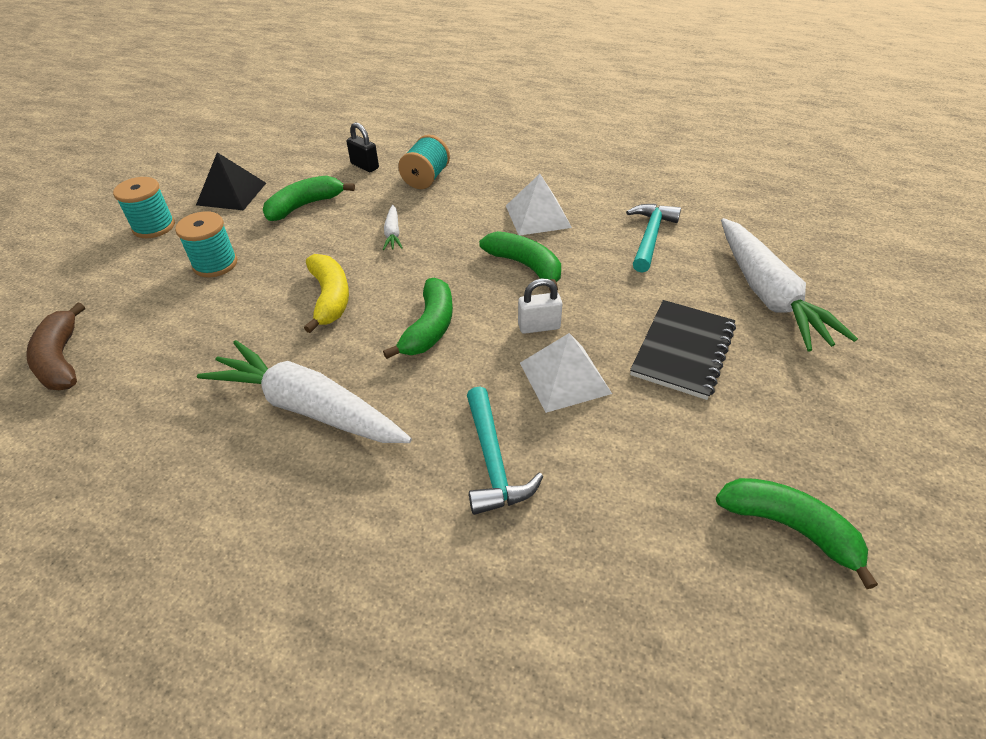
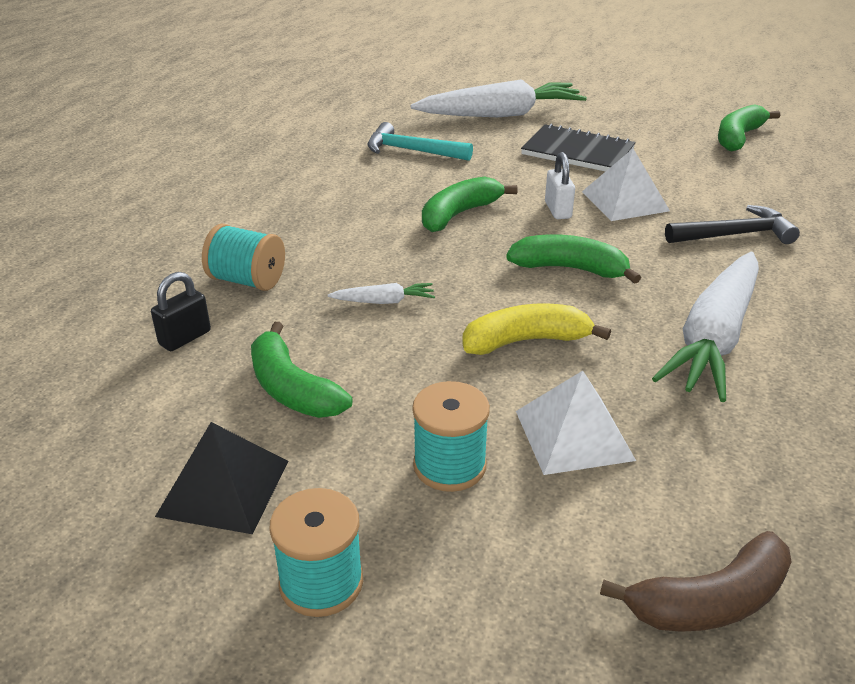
camera: 90 degrees left, 10 degrees down
(493, 462) = (735, 235): turquoise hammer -> black hammer
(538, 216) = (362, 204): white pyramid -> white pyramid (573, 435)

